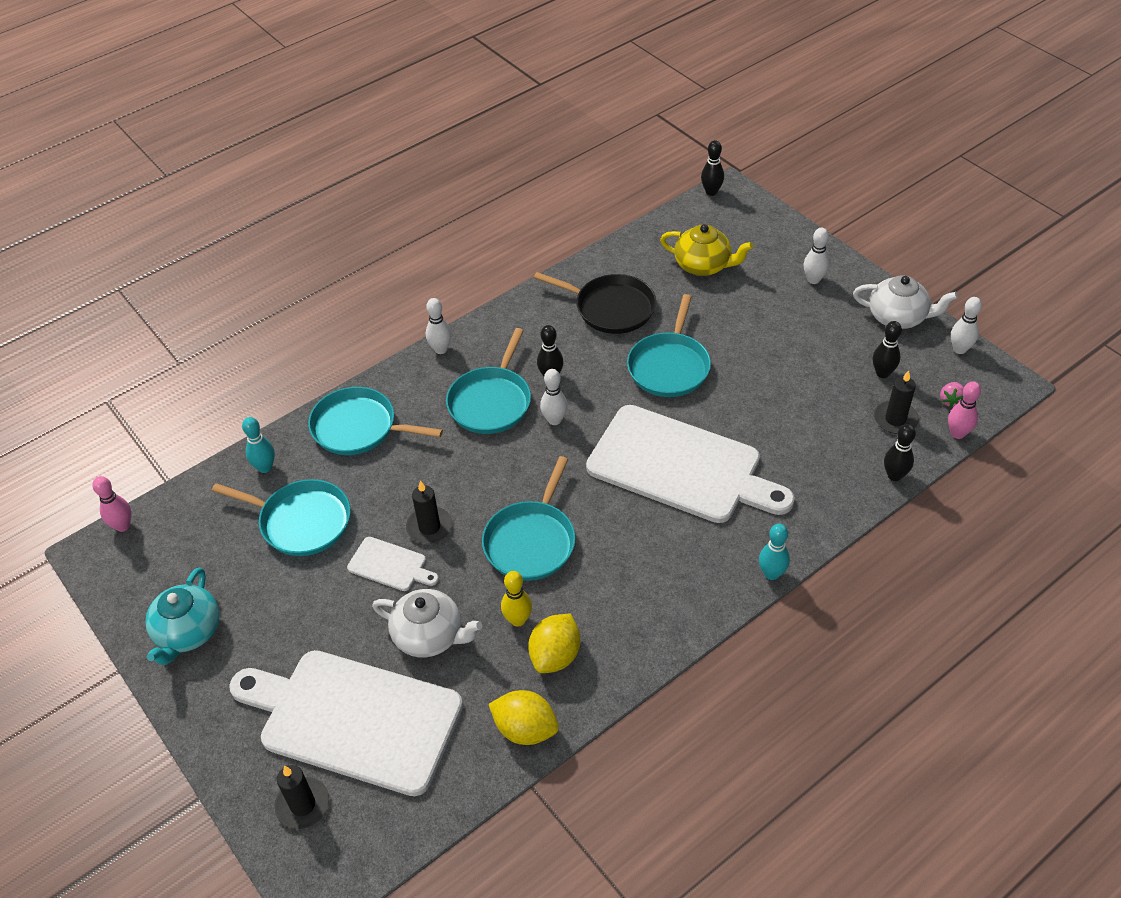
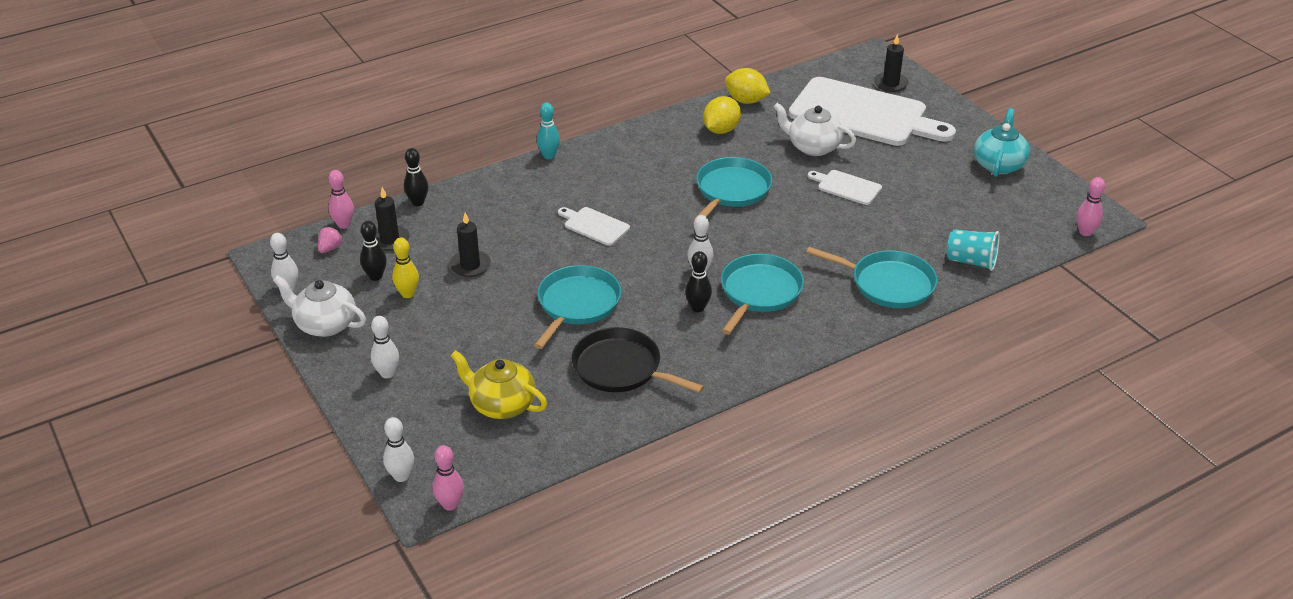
camera: 175 degrees left, 10 degrees down
(265, 467) = (971, 261): turquoise bowling pin -> turquoise cup
(301, 521) = (927, 220): turquoise pan -> none
(429, 527) = (816, 207): black candle -> black candle (470, 266)
(440, 349) = (811, 346): white bowling pin -> white bowling pin (401, 476)
(518, 620) = (746, 149): yellow bowling pin -> yellow bowling pin (408, 294)
(680, 466) = (594, 226): white cutting board -> white cutting board, size x0.43
(711, 192) = (450, 504): black bowling pin -> pink bowling pin

